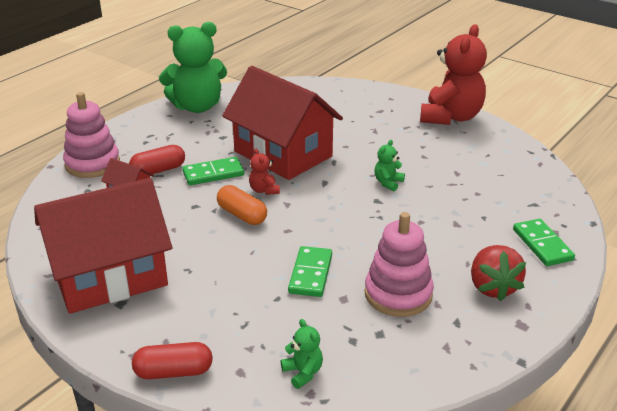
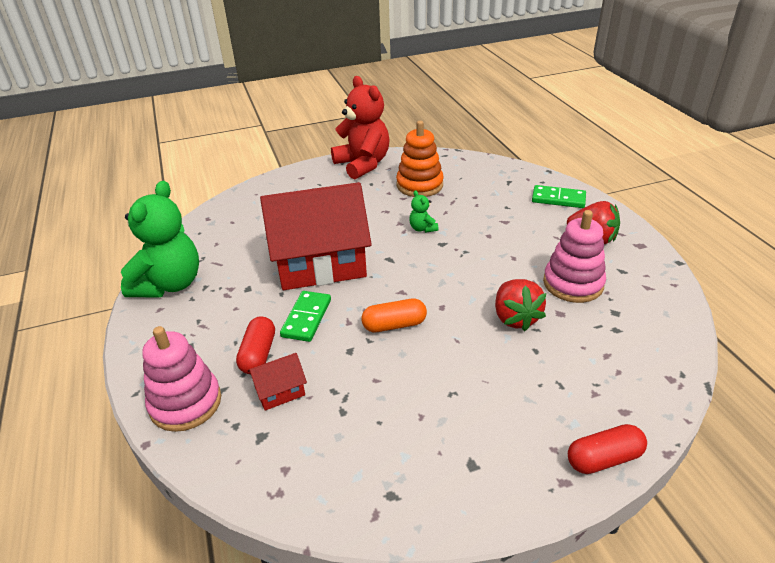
camera: 55 degrees left, 5 degrees up
(109, 276) = (419, 459): red house -> none
(173, 372) = (604, 459): red capsule -> red capsule turned 45 degrees clockwise
(264, 190) = (367, 297): red teddy bear -> none
(303, 373) = (643, 373): green teddy bear -> none
(311, 274) = (515, 318): green domino -> red strawberry
(456, 157) = (419, 185): none -> orange stacking toy

